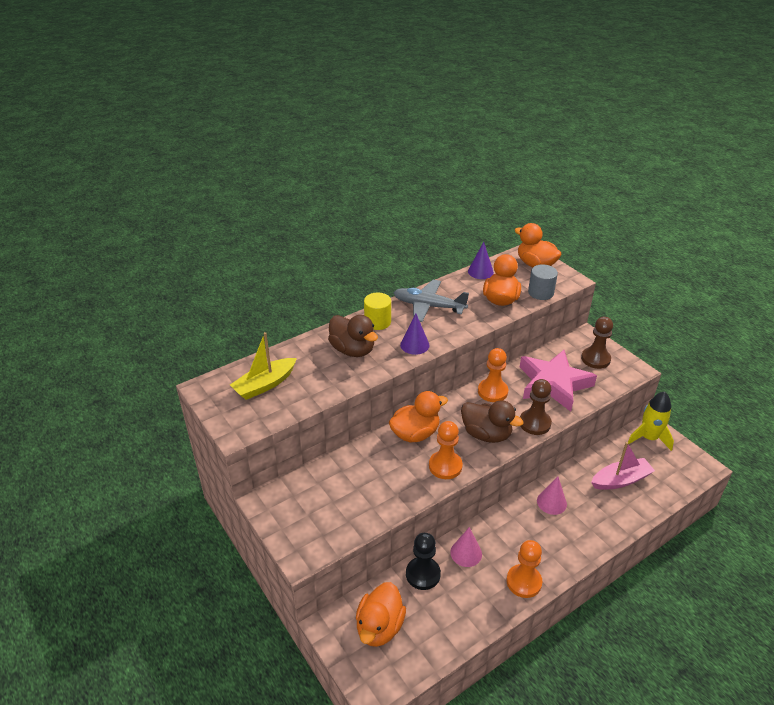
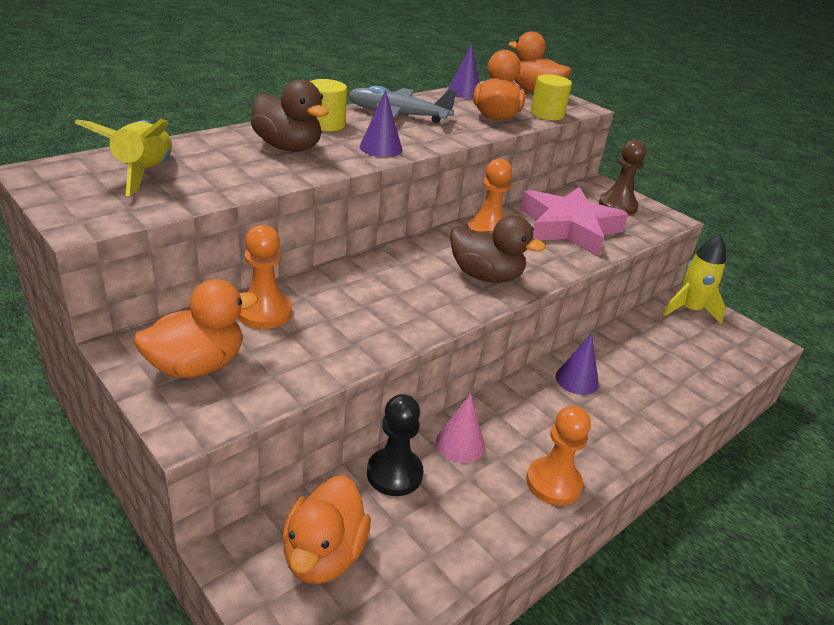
camera: 10 degrees left, 5 degrees down
(265, 385) = (144, 174): yellow boat -> yellow rocket
(415, 434) = (381, 272): orange duck -> orange duck (197, 365)
(445, 466) = (429, 310): orange pawn -> orange pawn (264, 312)
(534, 423) = (552, 266): brown pawn -> none
(540, 293) = (547, 114): grey cylinder -> yellow cylinder
(551, 502) = (577, 380): pink cone -> purple cone
(620, 480) = (665, 355): pink boat -> none

